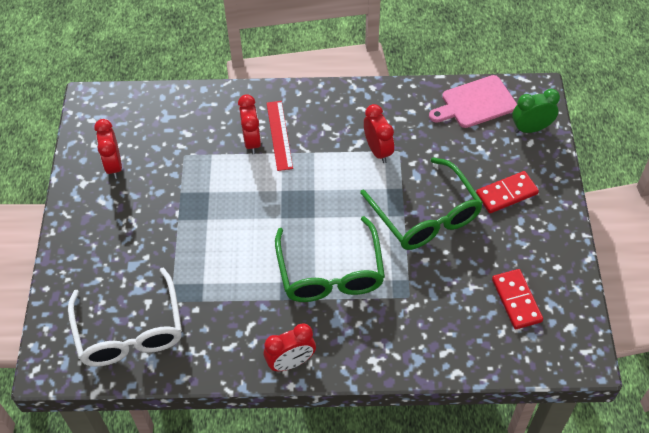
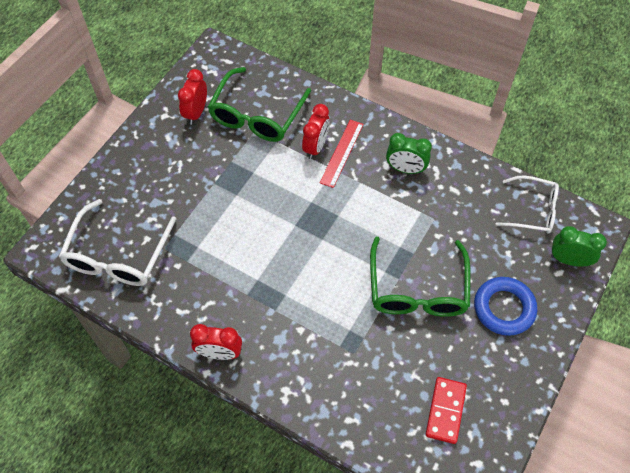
camera: 30 degrees right, 5 degrees up
(330, 272) = (303, 294): green glasses -> green glasses (257, 115)
(346, 121) = (405, 169): none -> green clock
(378, 150) = (415, 209): red clock -> none
(475, 103) = (532, 210): pink cutting board -> white glasses
(506, 194) = (504, 308): red domino -> blue ring

